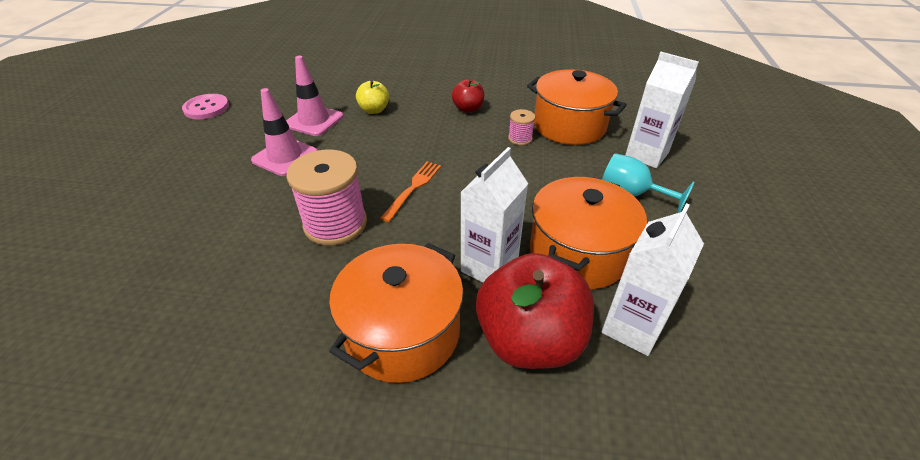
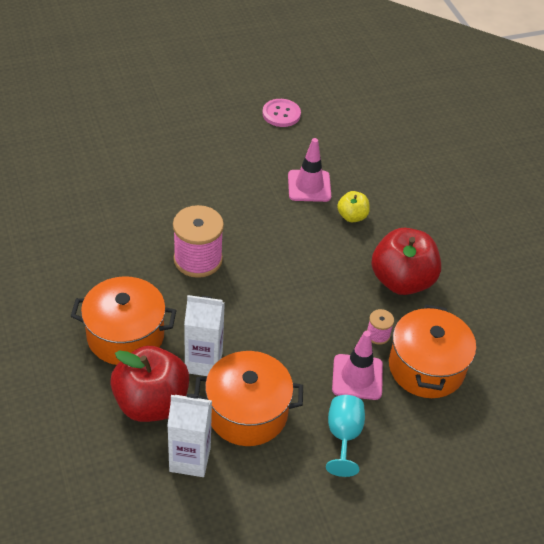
camera: 60 degrees right, 5 degrees up
(285, 157) = (252, 194): pink traffic cone -> pink traffic cone (357, 377)
(413, 188) = (263, 286): orange fork -> none
(468, 109) = (401, 281): red apple -> red apple, size x2.01
(646, 155) = (416, 439): white carton -> none

